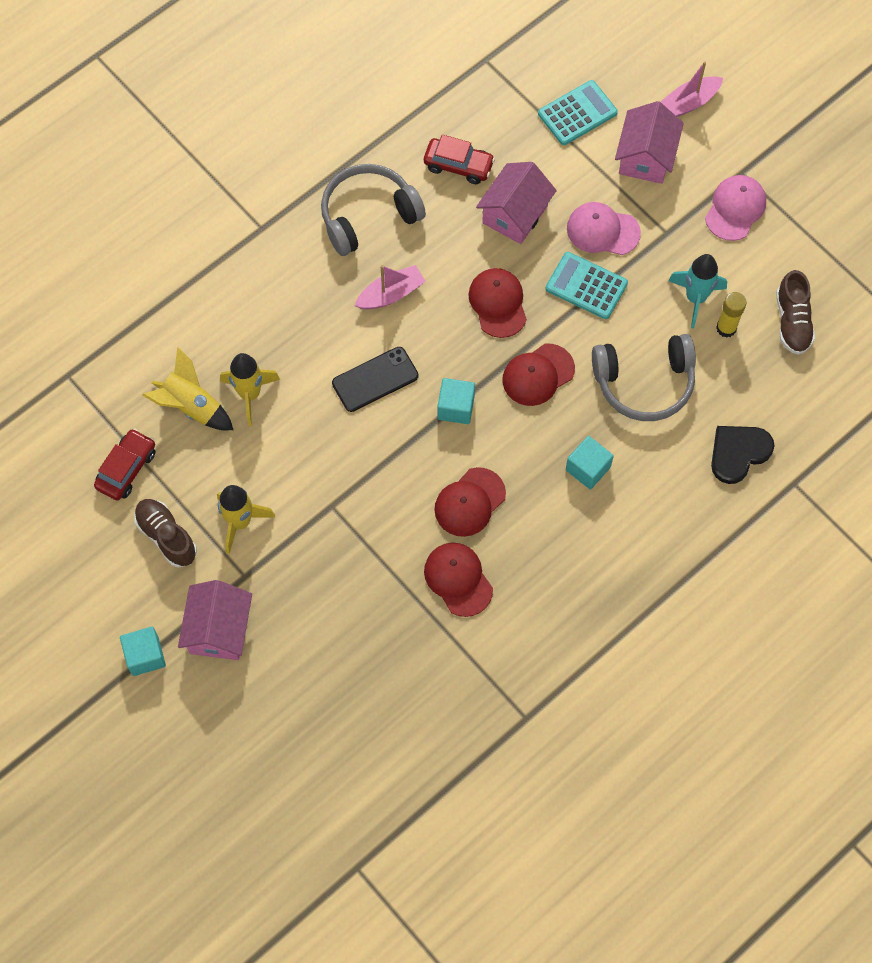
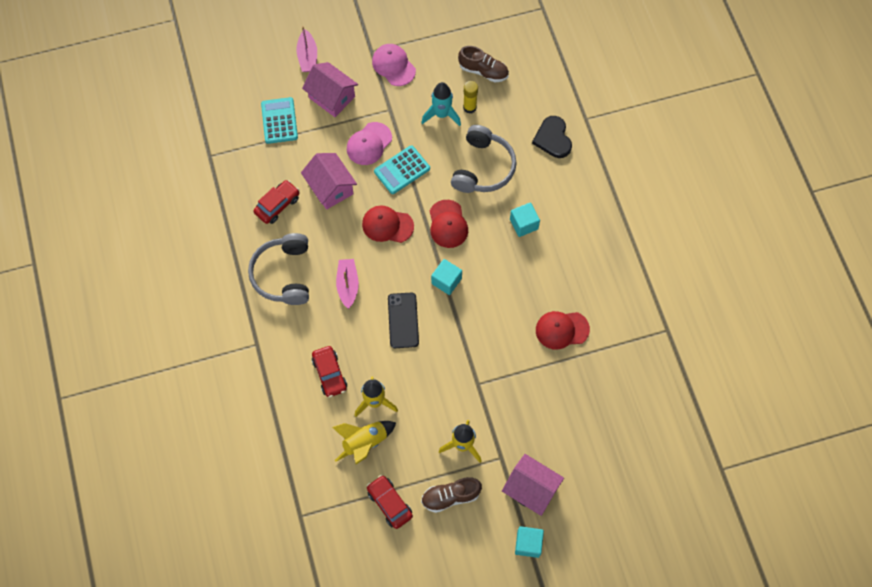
camera: 65 degrees left, 0 degrees up
(262, 327) = (330, 374): none -> red car
(469, 502) = (514, 301): red cap -> none

